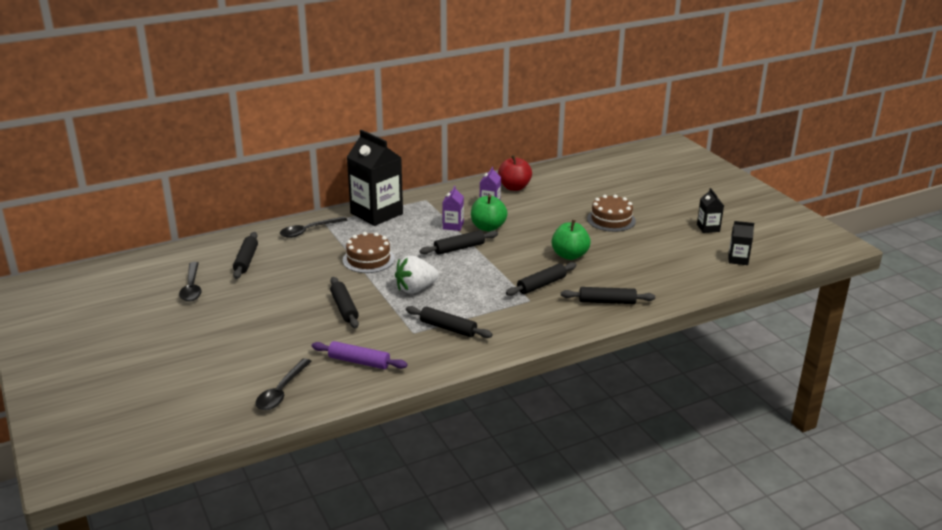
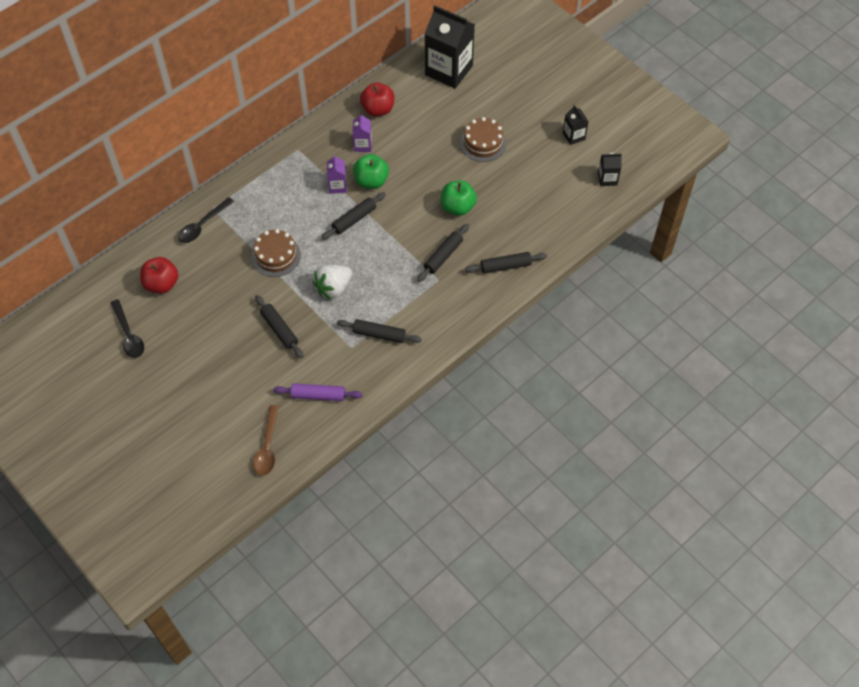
camera: 15 degrees left, 30 degrees up
(246, 260) = (162, 284): black rolling pin -> red apple
(281, 391) = (267, 446): black spoon -> brown spoon
(376, 213) = (257, 183): black carton -> black carton (448, 70)

